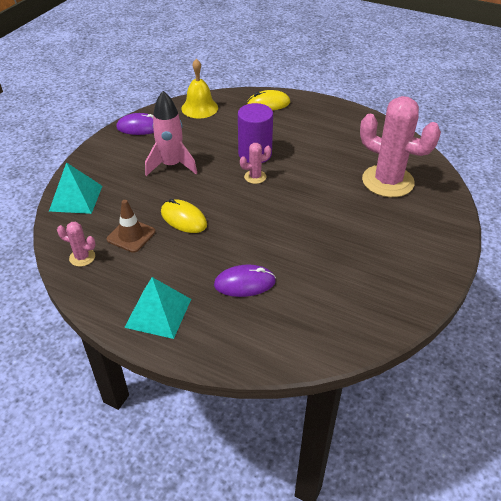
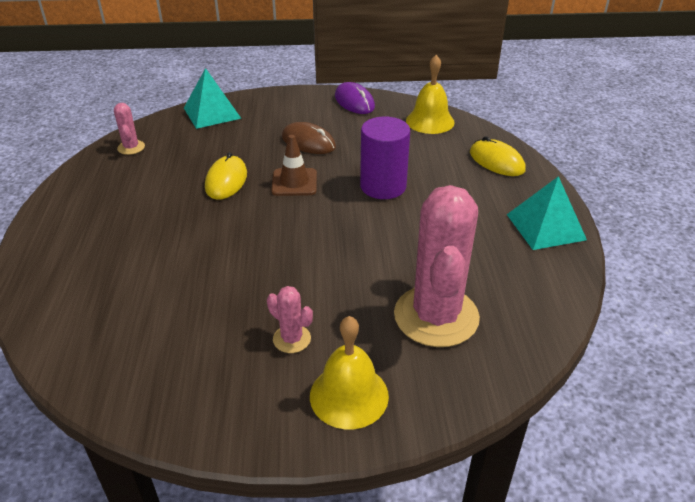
camera: 60 degrees right, 5 degrees down
(131, 235) = (178, 161): brown traffic cone -> brown traffic cone (294, 182)
(158, 313) = (76, 216): turquoise pyramid -> turquoise pyramid (545, 226)
(171, 165) = (308, 142): pink rocket -> brown mouse
(244, 283) = (147, 256): purple mouse -> none
(255, 177) = (339, 201): pink cactus -> pink cactus (292, 339)
(428, 233) = (349, 395): none -> yellow bell

